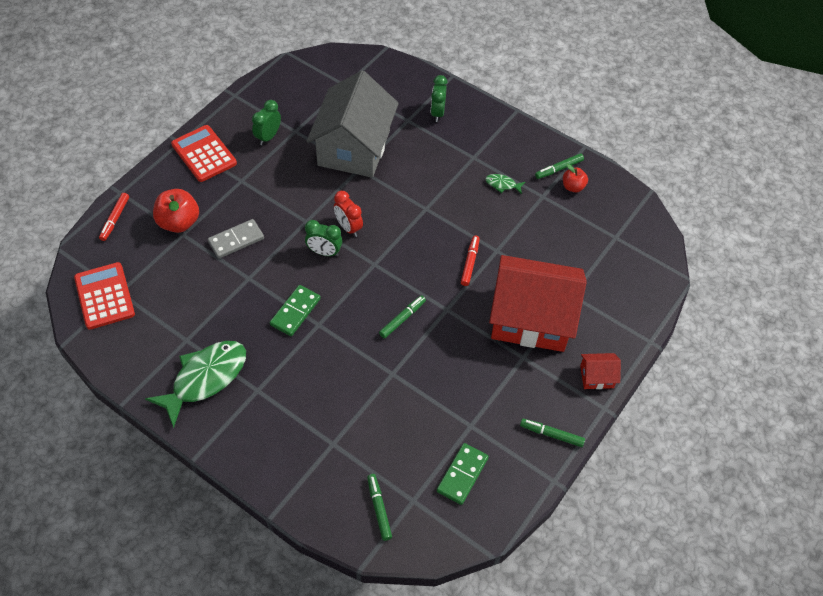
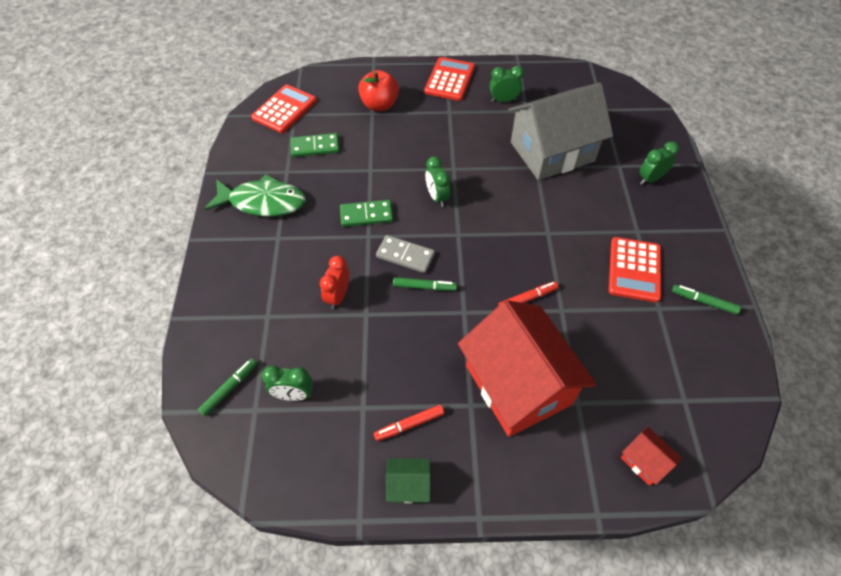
camera: 55 degrees right, 0 degrees up
(115, 219) = (349, 75): red marker -> red marker (409, 425)
(236, 240) = (395, 142): grey domino -> grey domino (405, 255)
(348, 227) = (475, 196): red clock -> red clock (338, 296)
(422, 466) = (293, 395): none -> green clock
(462, 475) = (308, 433): green domino -> green domino (315, 147)
(502, 184) = (634, 270): green fish -> red calculator
(551, 434) = (408, 485): green marker -> green house
(573, 187) = (698, 326): red apple -> none
(596, 376) = (508, 487): red house -> red house (644, 461)

